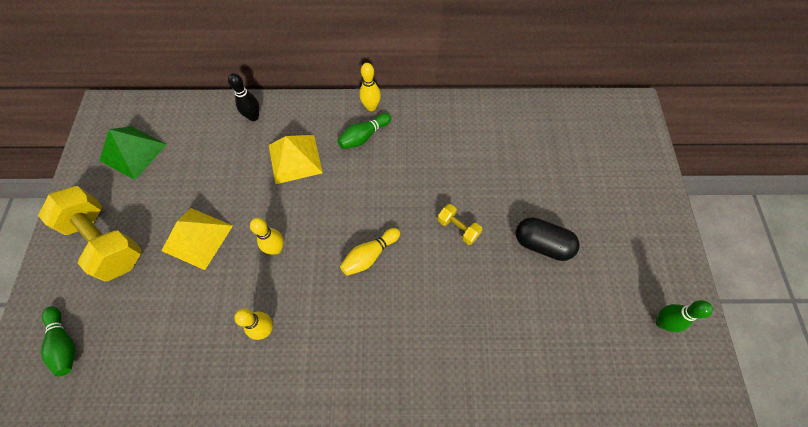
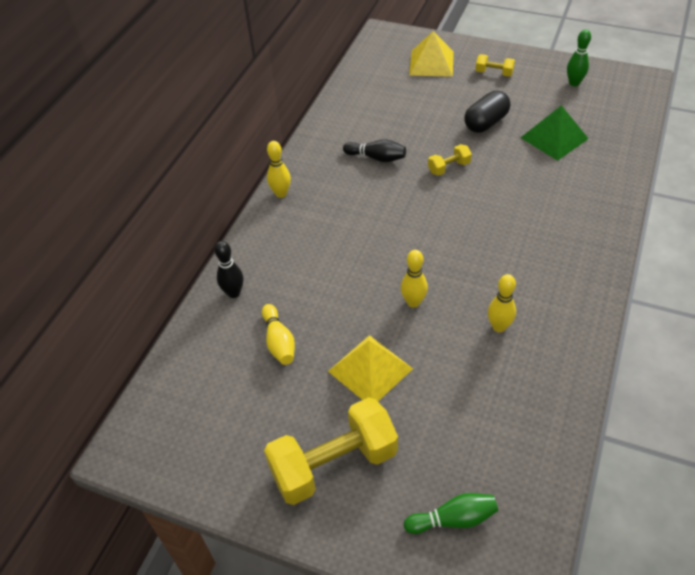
camera: 65 degrees left, 15 degrees down
(133, 152) = (215, 422): green pyramid -> green pyramid (554, 138)
(295, 158) = (311, 267): yellow pyramid -> yellow pyramid (431, 63)
(364, 136) = (314, 207): green bowling pin -> none
(369, 255) = (451, 233): yellow bowling pin -> yellow bowling pin (279, 341)
(445, 162) = (376, 158): none -> black bowling pin
(630, 230) = (494, 73): none -> yellow dumbbell

